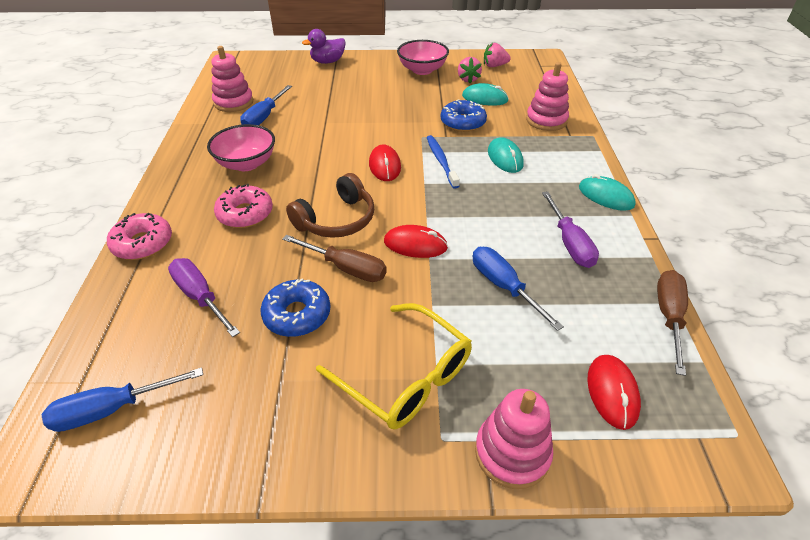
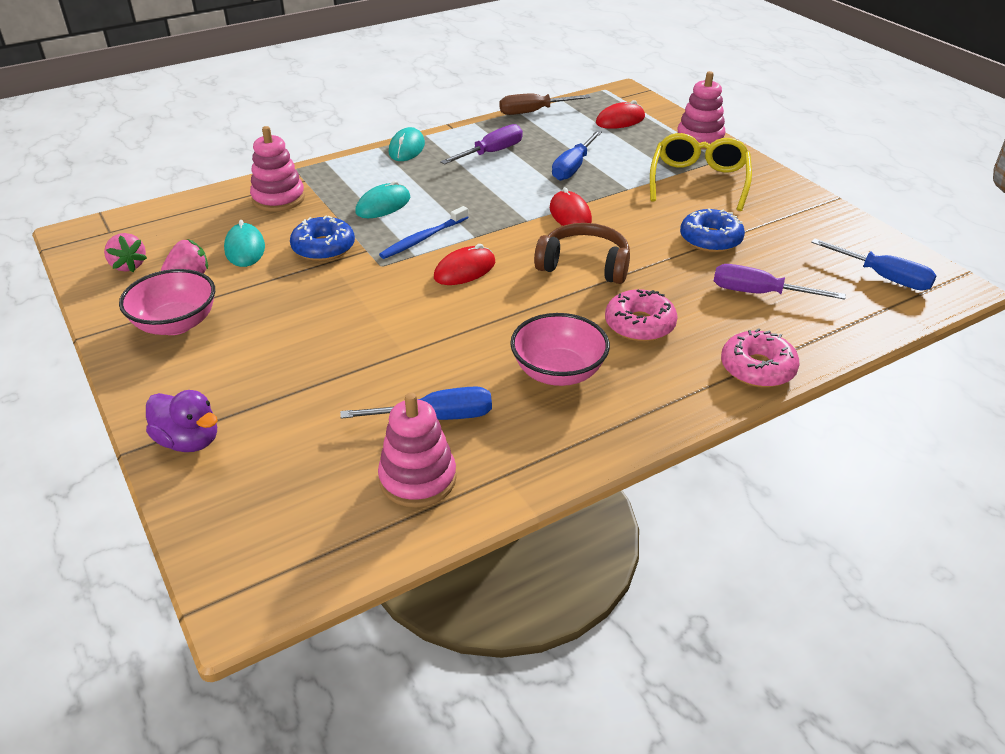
camera: 120 degrees left, 5 degrees down
(200, 297) = (759, 293): purple screwdriver -> purple screwdriver turned 90 degrees clockwise
(346, 268) = (637, 237): brown screwdriver -> none

